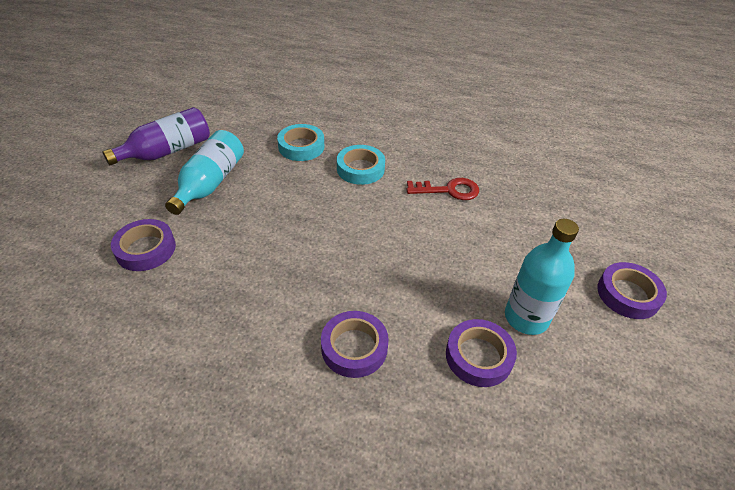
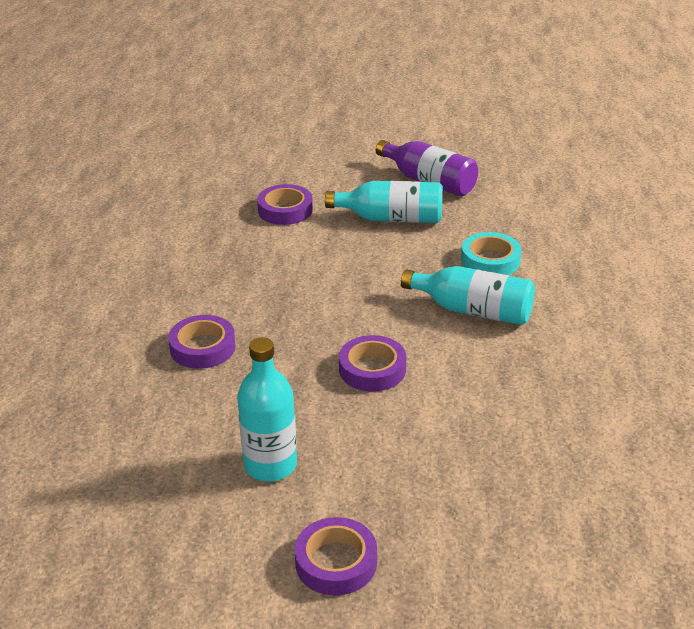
camera: 80 degrees right, 10 degrees down
(360, 169) = (473, 310): turquoise tape -> turquoise bottle
(448, 190) = (470, 387): red key -> none
(478, 356) = (209, 430): purple tape -> purple tape (372, 369)

